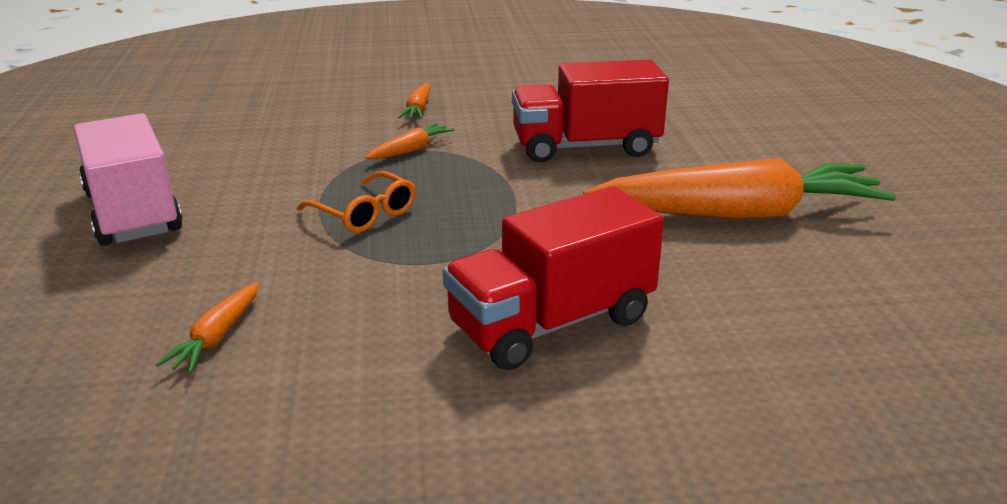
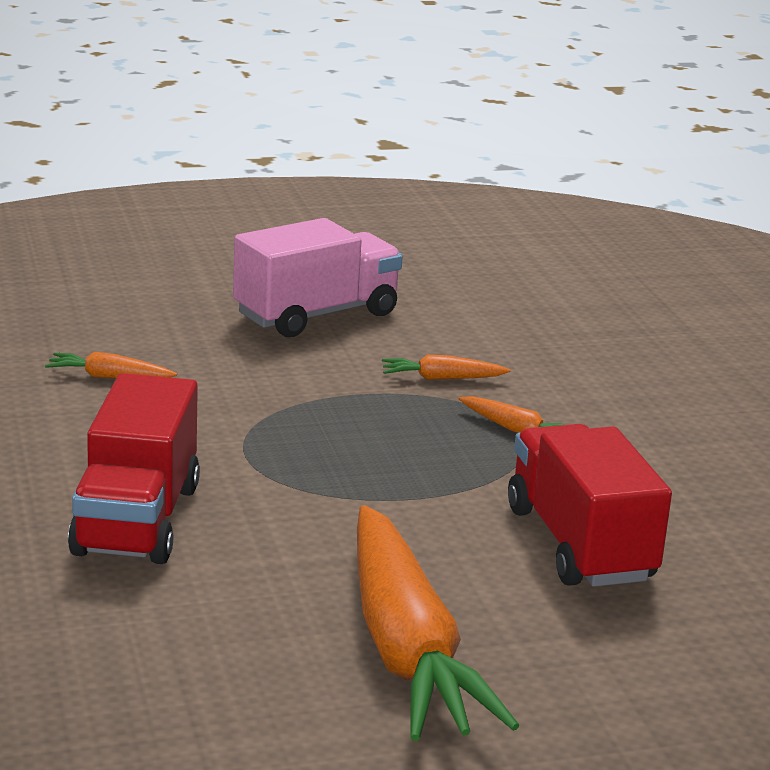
camera: 80 degrees right, 5 degrees down
(364, 213) = (343, 417): orange glasses -> none
(418, 109) = (652, 427): orange carrot -> orange carrot (441, 378)
(551, 323) = (137, 520): red truck -> red truck turned 135 degrees counterclockwise

